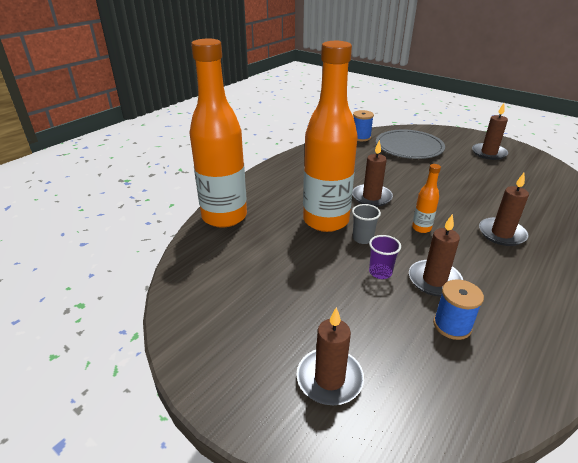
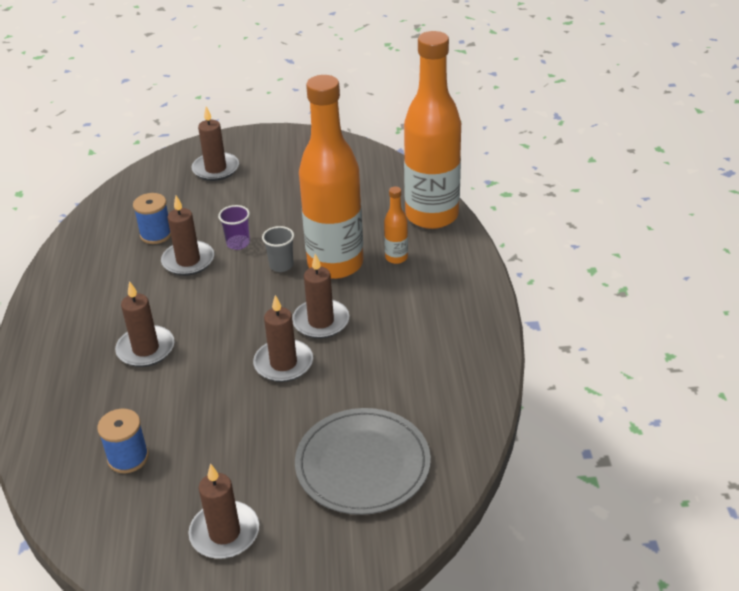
camera: 140 degrees right, 5 degrees up
(361, 137) = (461, 444): blue spool -> blue spool (128, 457)
(413, 189) = (283, 363): none -> brown candle
(421, 228) = (234, 309): orange bottle -> orange bottle (396, 258)

